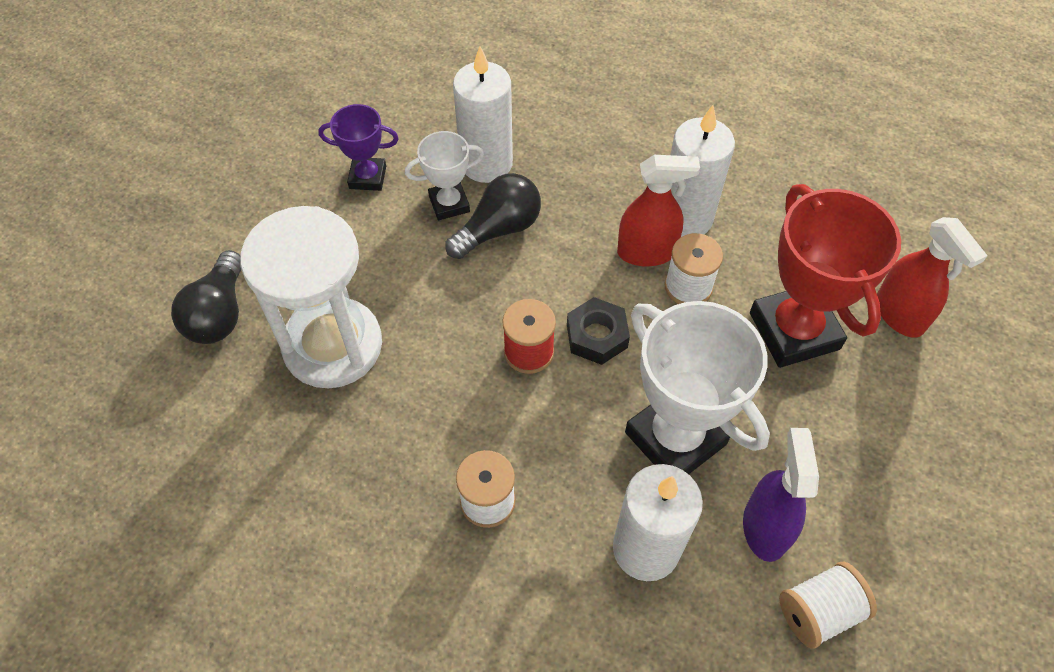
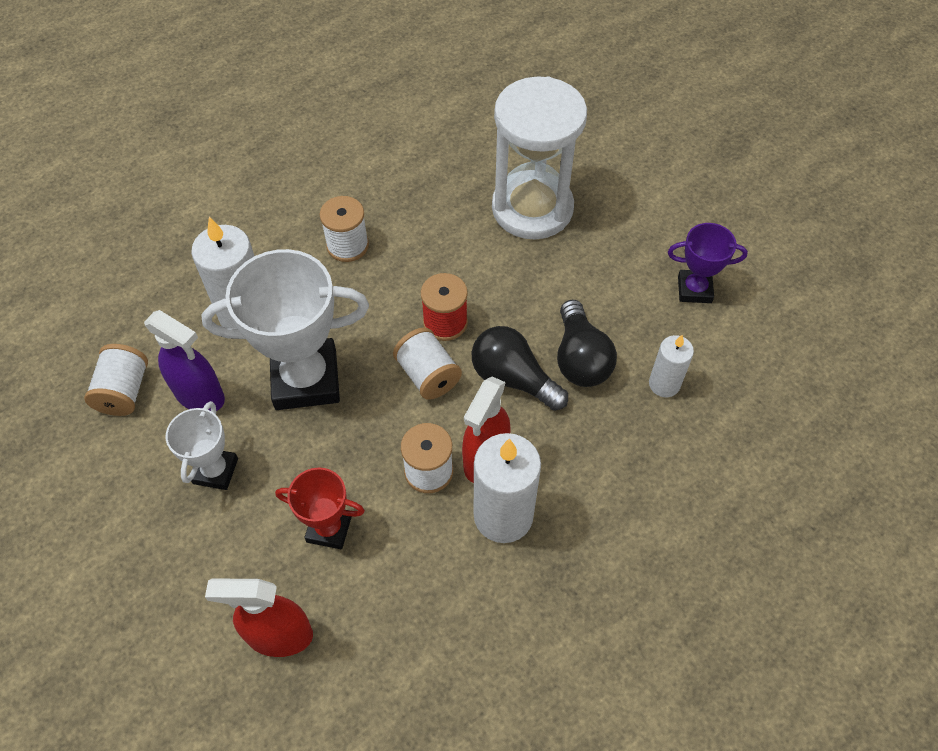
camera: 120 degrees right, 0 degrees up
(219, 314) = (603, 156): black light bulb -> black light bulb (513, 378)
(367, 177) = (694, 289): purple trophy -> purple trophy turned 60 degrees clockwise
(449, 204) = (630, 335): white trophy -> white trophy (215, 471)
(486, 163) = (664, 384): white candle -> white candle, size x0.57
(597, 336) = (428, 375): black nut -> white spool
(794, 331) = (329, 529): red trophy -> red trophy, size x0.53

